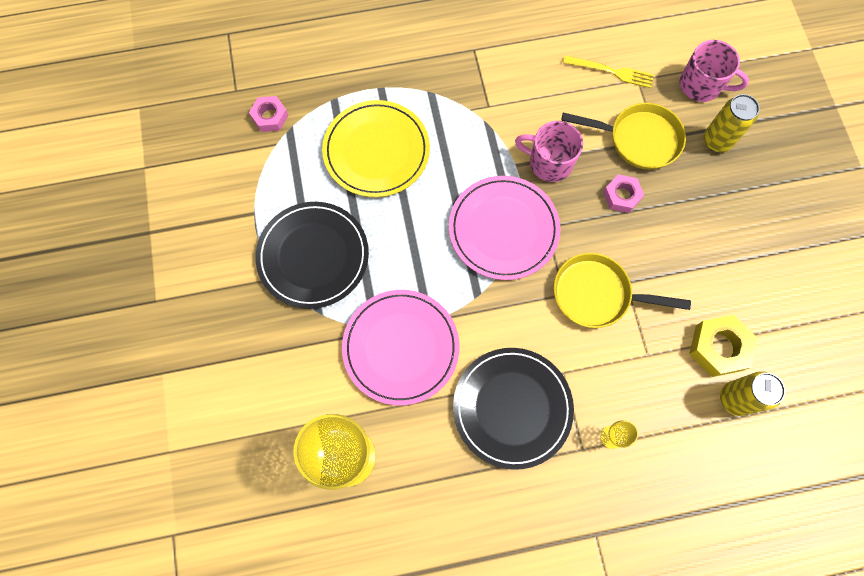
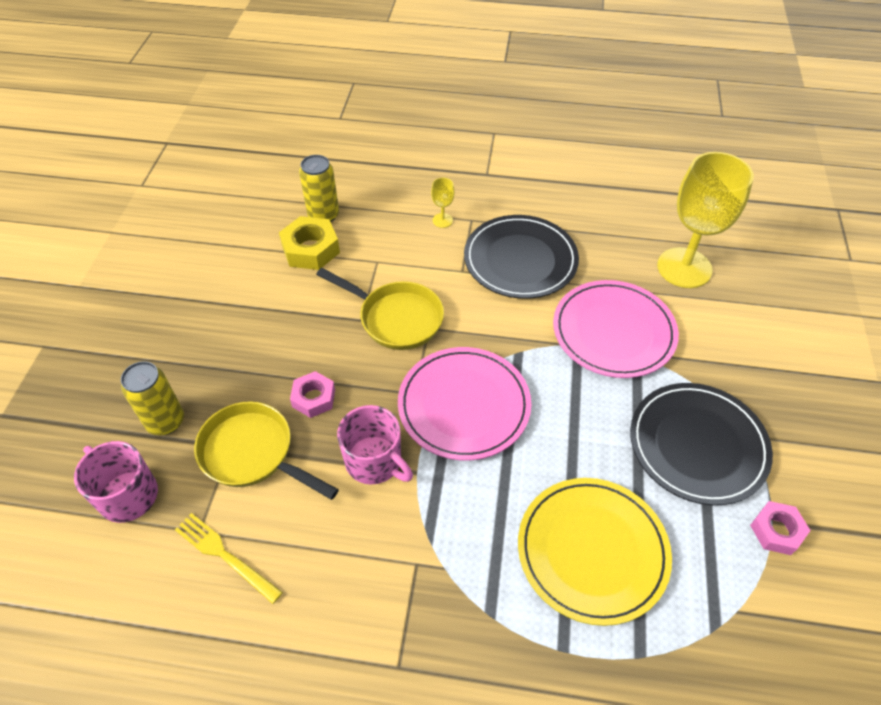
camera: 160 degrees left, 20 degrees down
(270, 117) = (745, 661): pink nut -> pink nut (776, 531)

